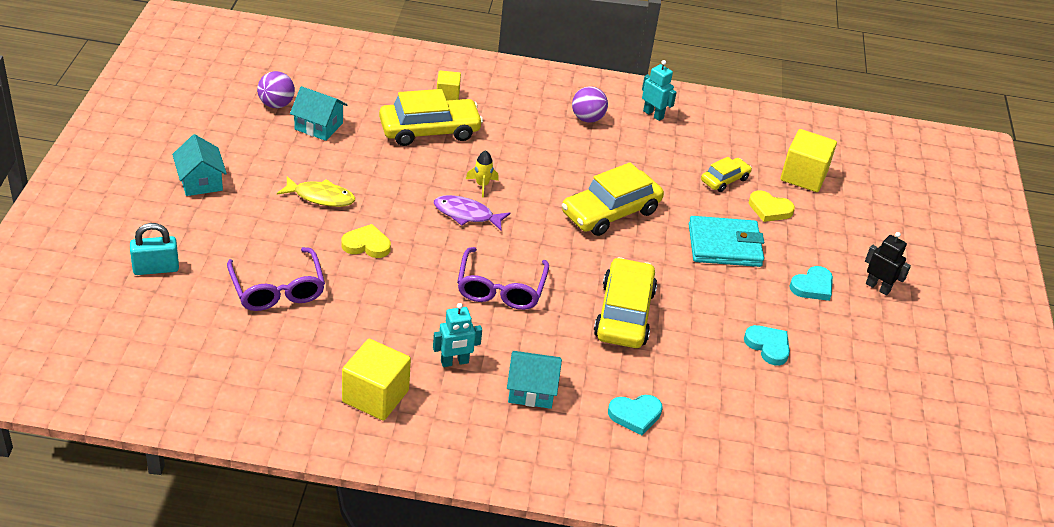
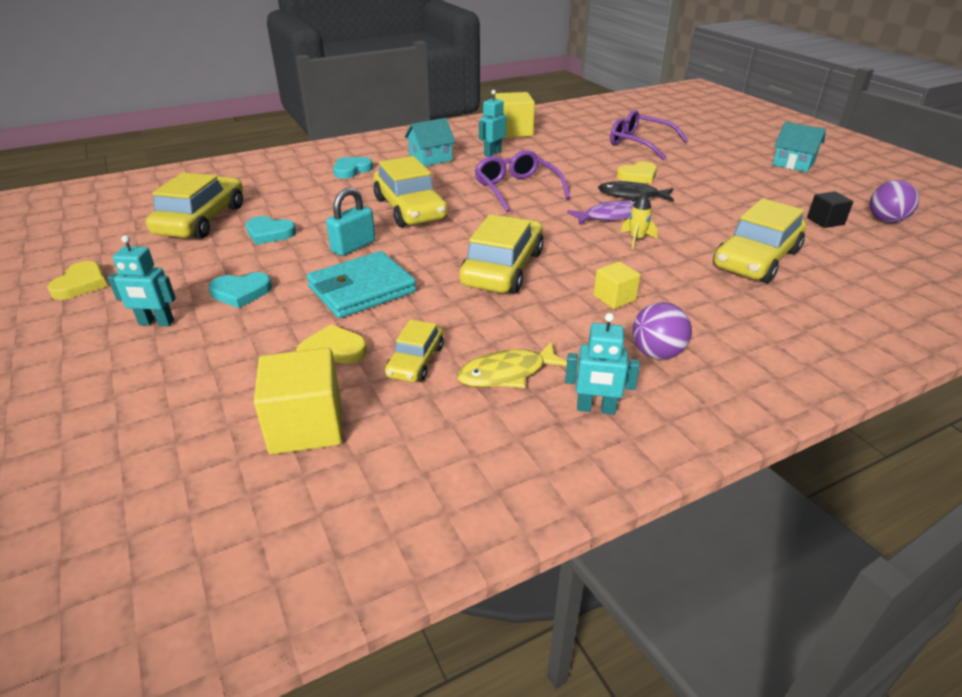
camera: 150 degrees right, 5 degrees down
(156, 268) = (712, 129): turquoise padlock -> turquoise padlock (353, 246)
(319, 126) = (825, 221): turquoise house -> black cube
(321, 197) = (717, 185): yellow fish -> yellow fish (507, 373)
(414, 225) = (632, 196): none -> black fish
(447, 95) = (815, 299): yellow cube -> yellow cube (614, 298)
(812, 286) = (241, 292): turquoise heart -> turquoise heart turned 120 degrees counterclockwise
(825, 401) = (201, 220): none -> yellow car
(878, 287) = (156, 323): black robot -> turquoise robot
(935, 359) = (81, 284): none -> yellow heart

